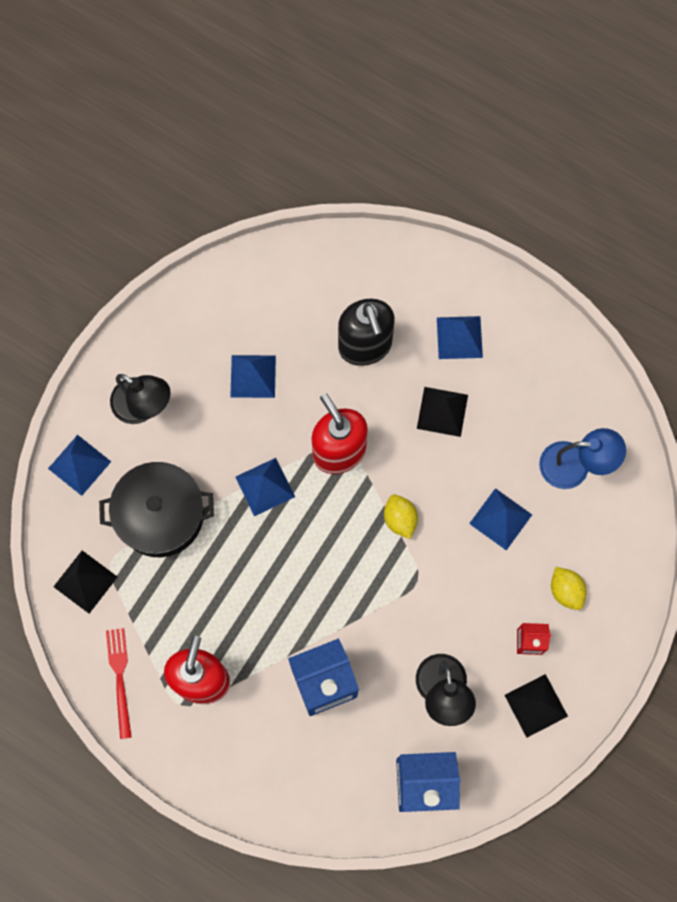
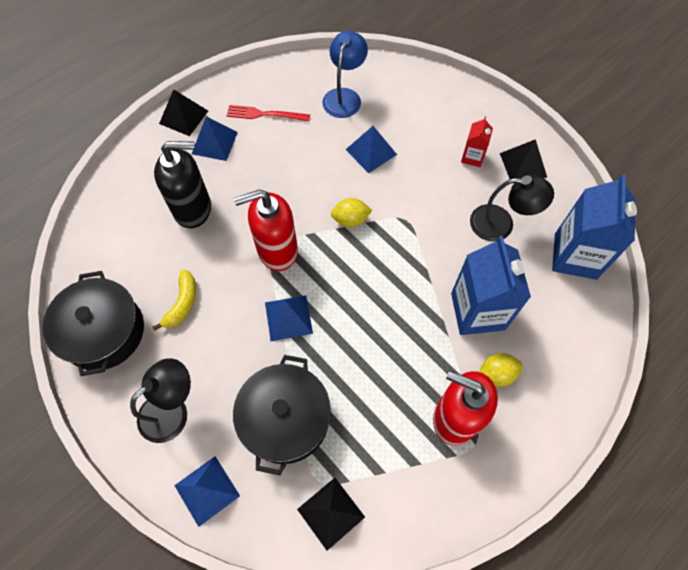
camera: 75 degrees left, 10 degrees down
(120, 678) = (438, 499): red fork -> red fork (265, 114)
(203, 313) = (103, 332): none -> black pot
(253, 376) = (182, 303): blue pyramid -> yellow banana
(442, 411) = (270, 168): black pyramid -> black pyramid (183, 117)
(565, 591) = (438, 125): yellow lemon -> yellow lemon (496, 374)

